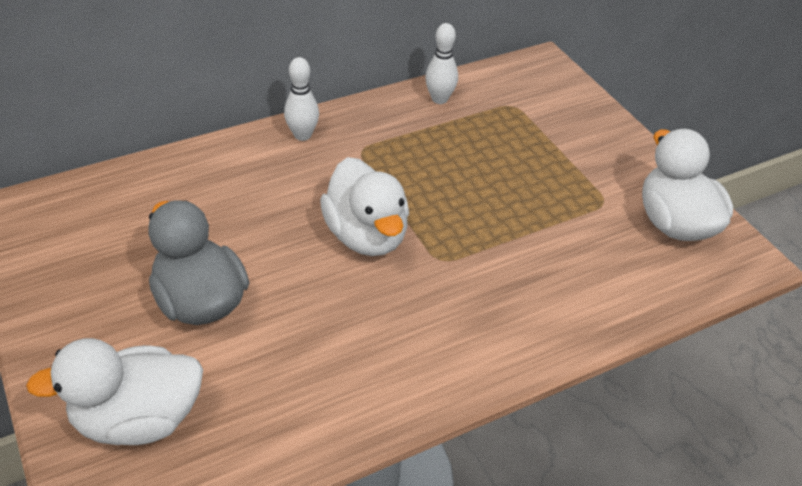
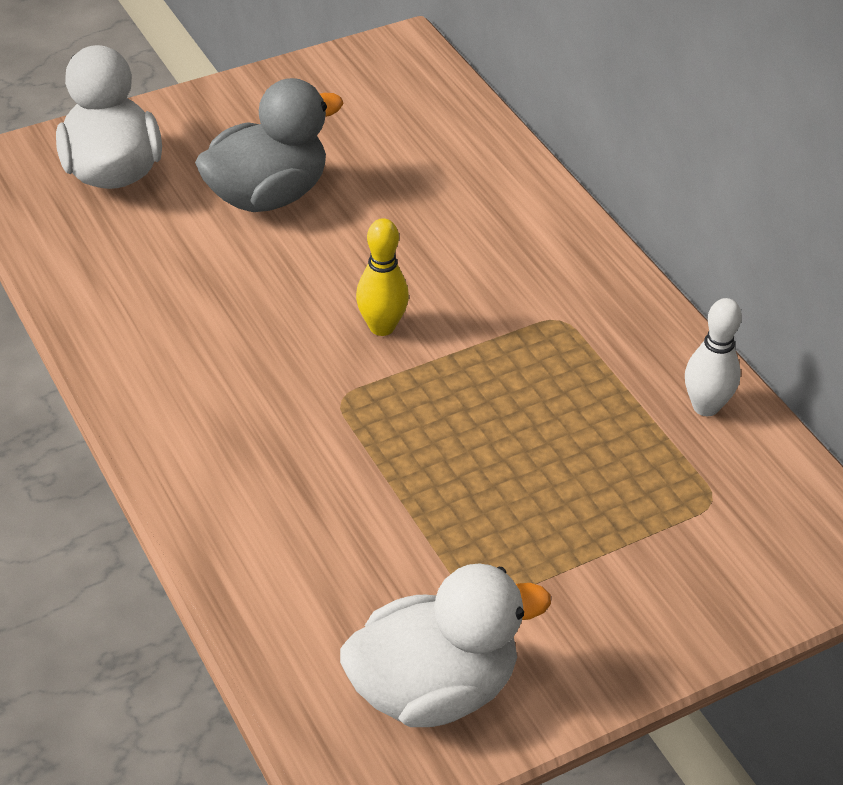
camera: 90 degrees right, 0 degrees up
(302, 135) = (581, 260): white bowling pin -> none
(366, 236) = (382, 327): white duck -> yellow bowling pin

